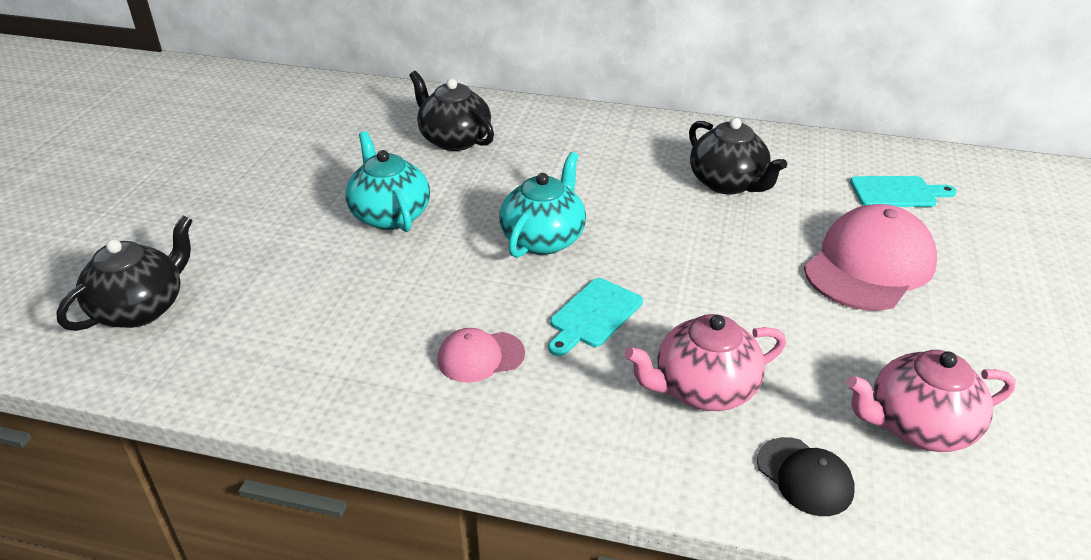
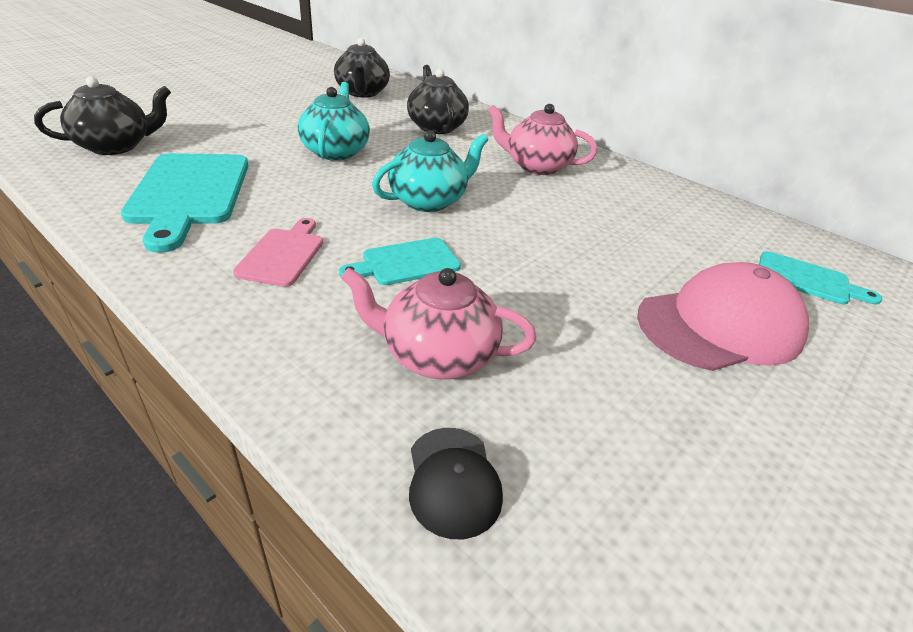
camera: 25 degrees right, 0 degrees up
(306, 331) = (189, 193): none -> turquoise cutting board
(480, 357) = (283, 254): pink cap -> pink cutting board
(728, 183) = (632, 218): black teapot -> black teapot (362, 93)
(918, 426) = (637, 496): pink teapot -> pink teapot (536, 166)

